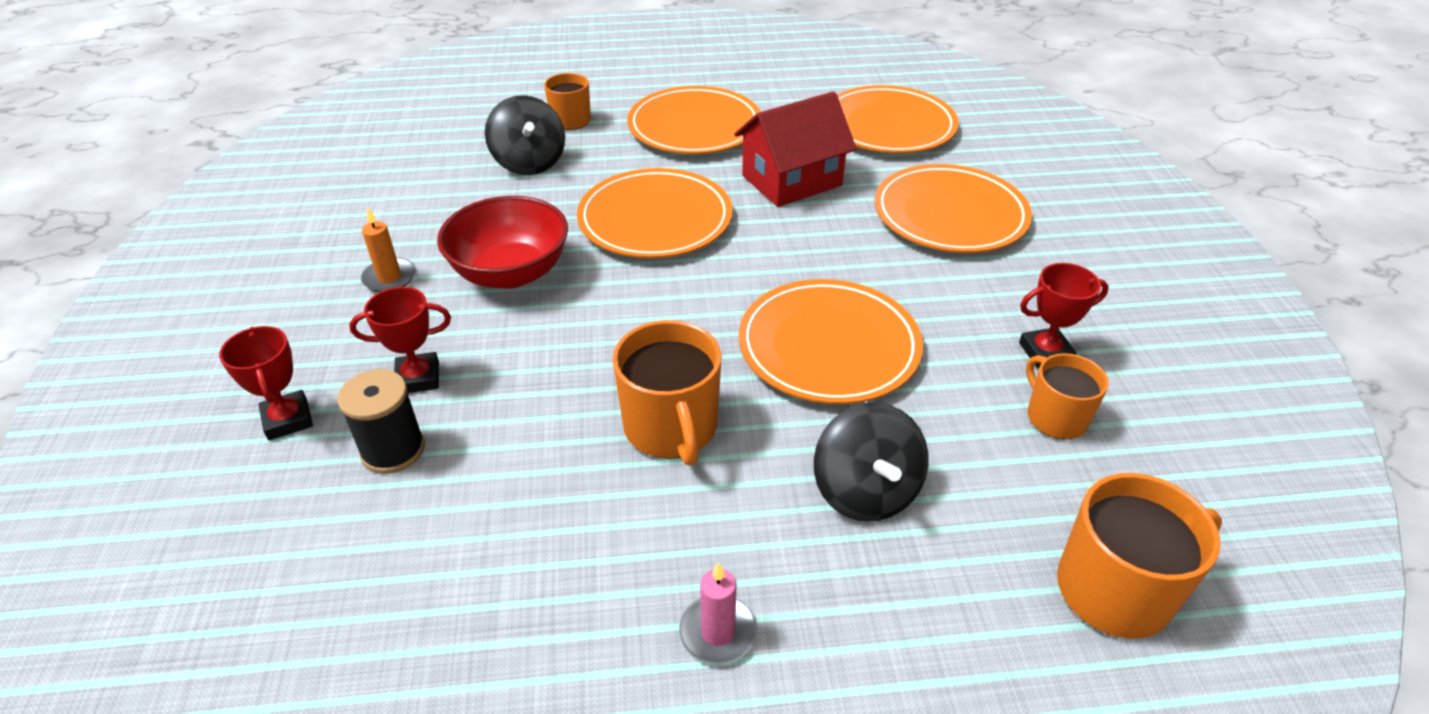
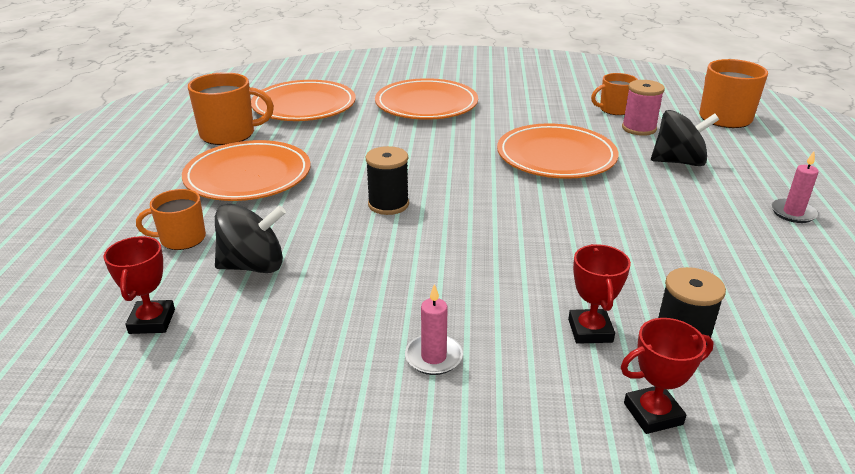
camera: 80 degrees left, 10 degrees down
(389, 278) = (433, 357): orange candle -> pink candle
(511, 273) = (445, 279): red bowl -> none
(655, 219) = (388, 204): orange plate -> black spool
(671, 427) = (636, 215): orange mug -> orange mug (229, 134)
(791, 180) = (359, 146): red house -> none
(984, 447) = (639, 128): none -> pink spool
(1045, 352) = (563, 103): red trophy -> red trophy (152, 321)

